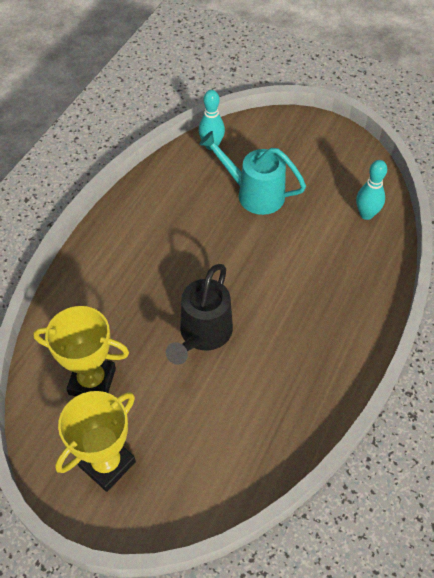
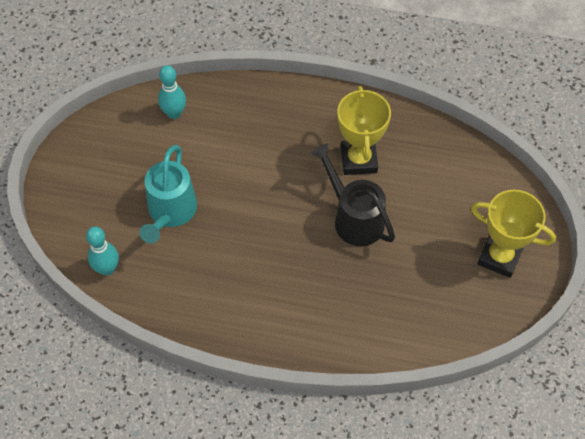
camera: 105 degrees left, 5 degrees up
(92, 381) = (431, 293): yellow trophy -> yellow trophy (358, 160)
(202, 335) = (353, 217): black watering can -> black watering can turned 135 degrees counterclockwise

